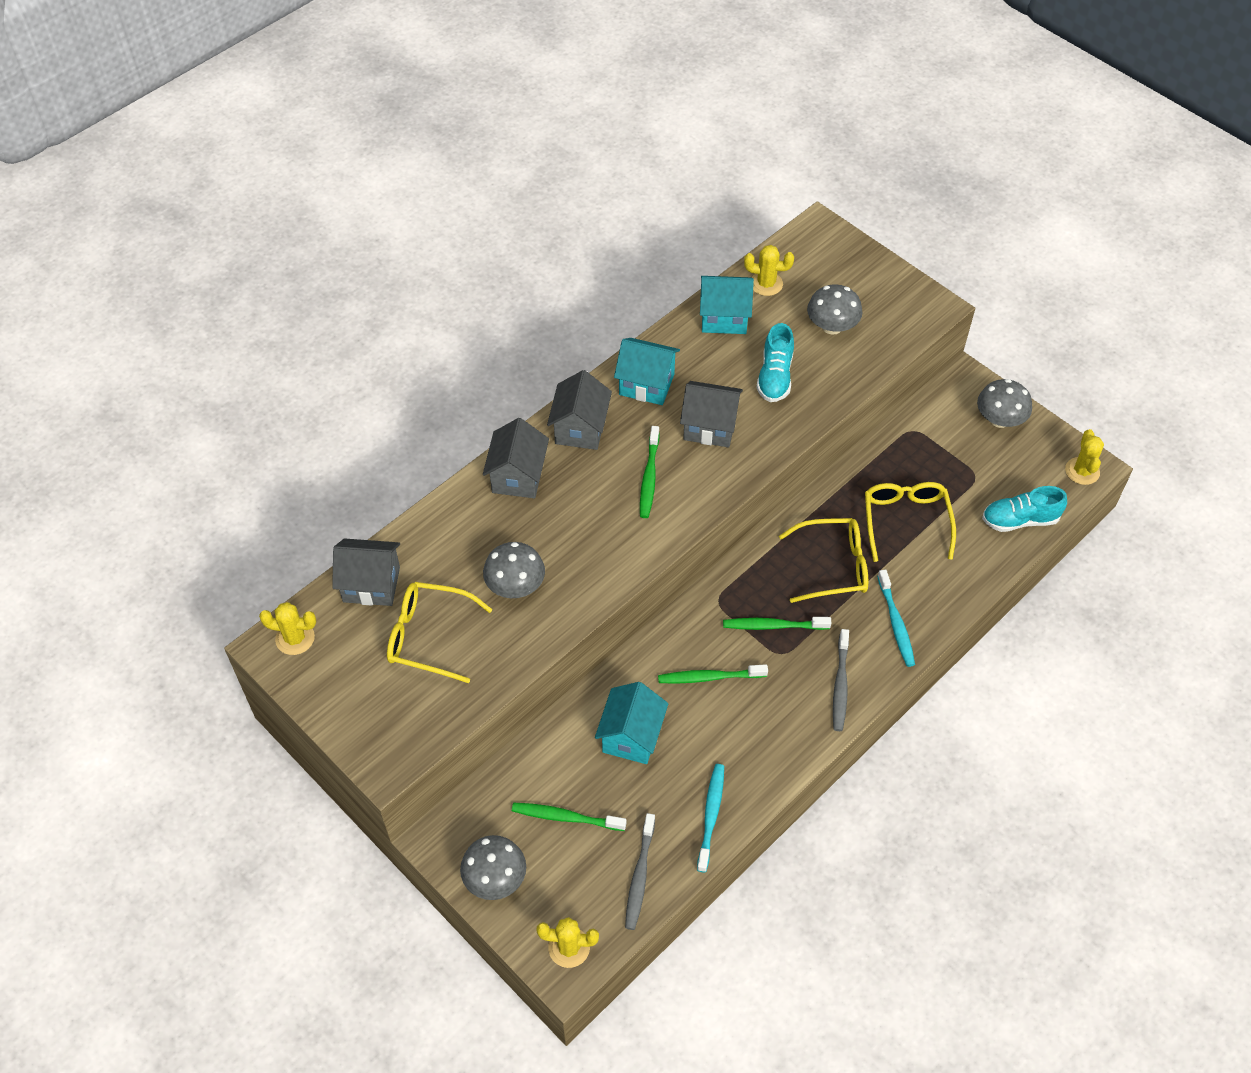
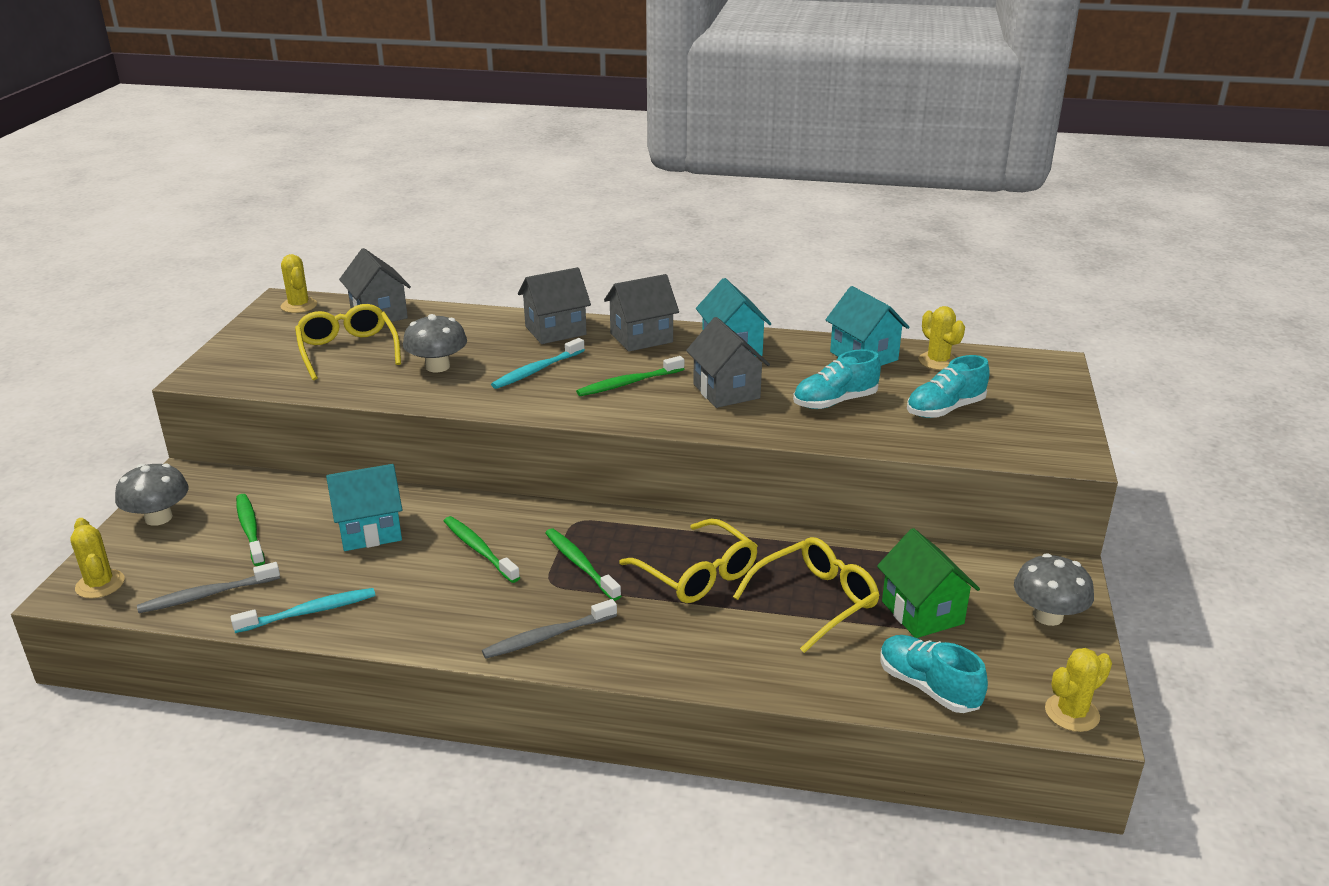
camera: 55 degrees right, 25 degrees down
(832, 326) = (945, 409): grey mushroom -> turquoise shoe
(896, 623) = (670, 645): turquoise toothbrush -> turquoise toothbrush (537, 370)
(955, 476) = (922, 612): none -> green house

